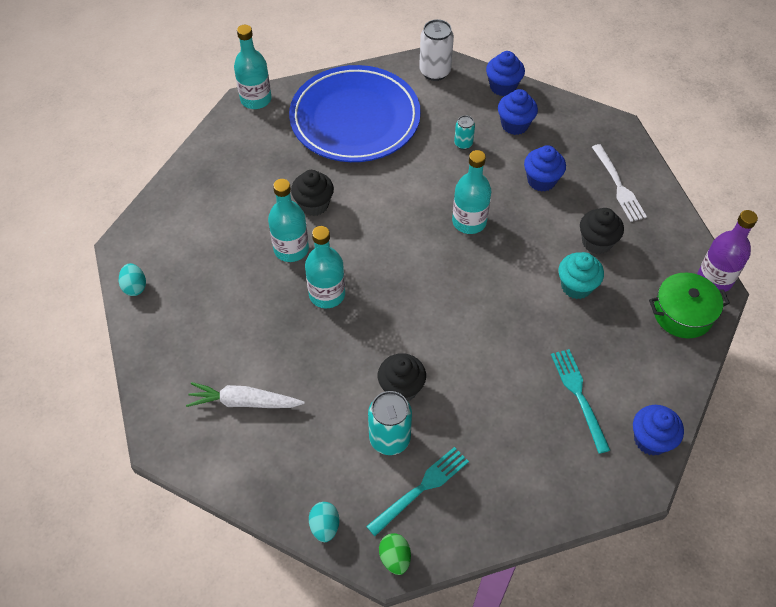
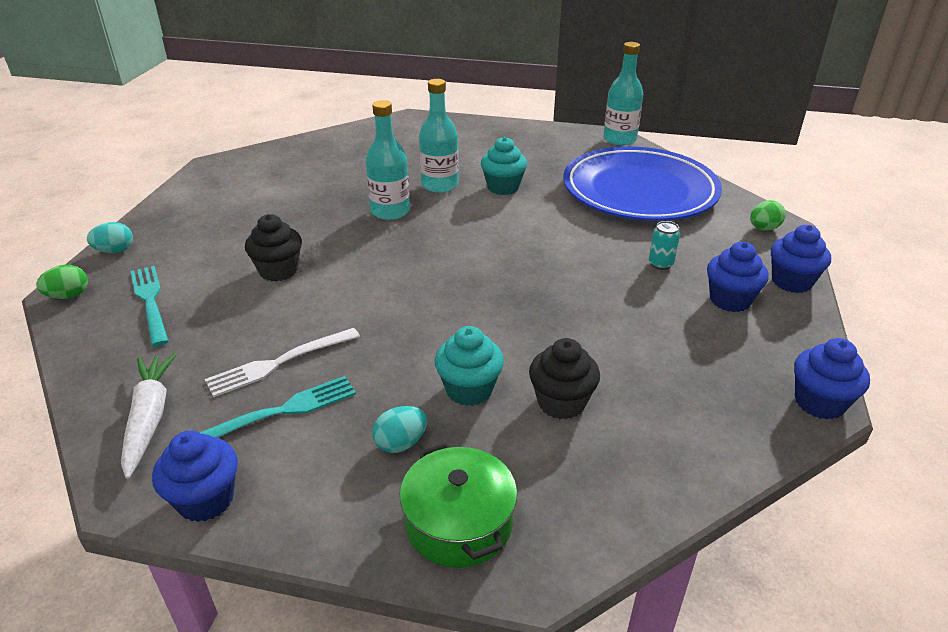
camera: 75 degrees right, 20 degrees down
(135, 287) = (369, 128): turquoise egg -> turquoise egg (401, 443)
(244, 402) = (255, 191): white carrot -> white carrot (149, 418)
(314, 205) = (503, 187): black cupcake -> turquoise cupcake
(389, 439) = (213, 272): turquoise can -> none
(421, 488) = (150, 301): turquoise fork -> turquoise fork turned 150 degrees counterclockwise
(435, 72) = (763, 228): white can -> green egg
(469, 222) = (535, 284): turquoise bottle -> none
(541, 180) = (645, 335): blue cupcake -> blue cupcake (819, 402)
(619, 186) = (691, 417): white fork -> white fork (278, 363)
(714, 279) = (554, 567): purple bottle -> none

